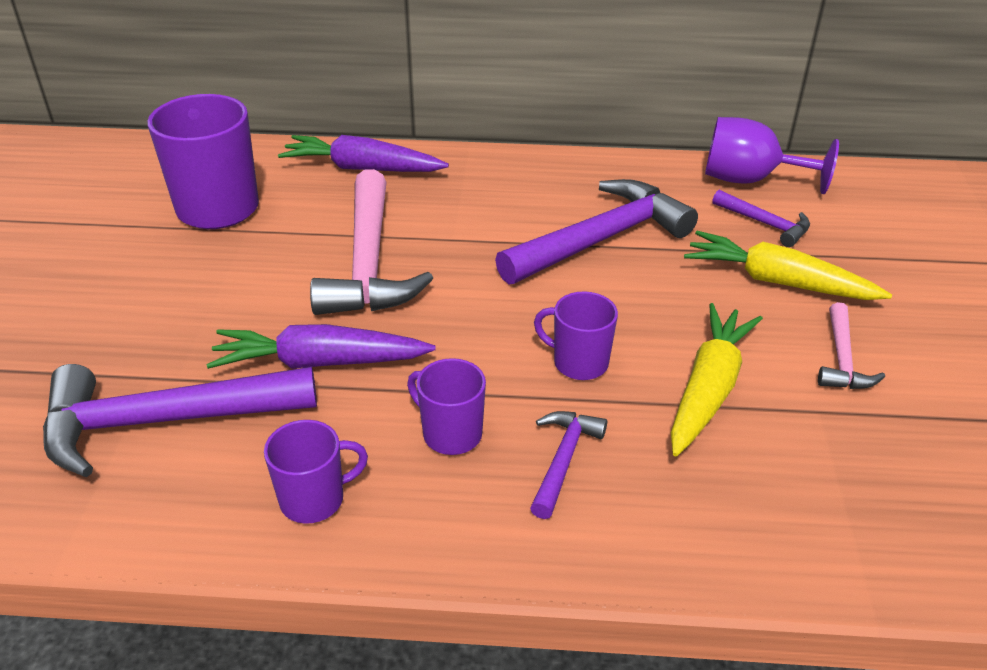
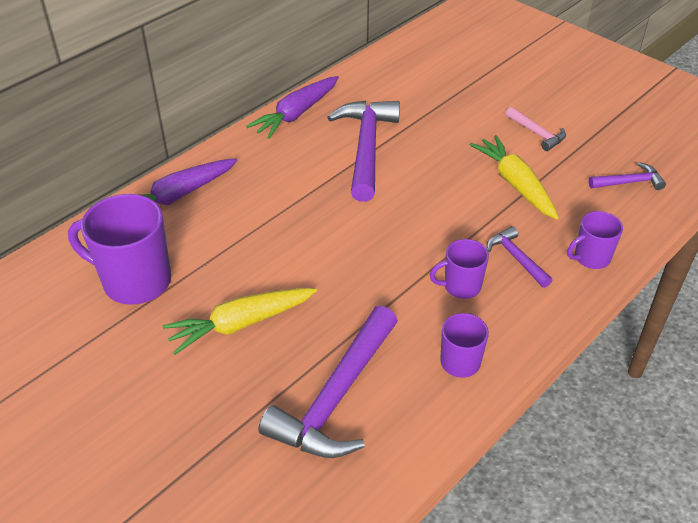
camera: 50 degrees left, 5 degrees up
(320, 362) = (352, 308): purple carrot -> purple carrot (296, 114)
(368, 262) = (281, 243): pink hammer -> none
(578, 363) = (454, 213): purple mug -> purple mug (591, 258)
(749, 180) = (378, 70): purple goblet -> none
(765, 224) = (419, 89): purple hammer -> purple hammer (629, 182)
(778, 282) = (466, 115): yellow carrot -> yellow carrot (241, 324)

